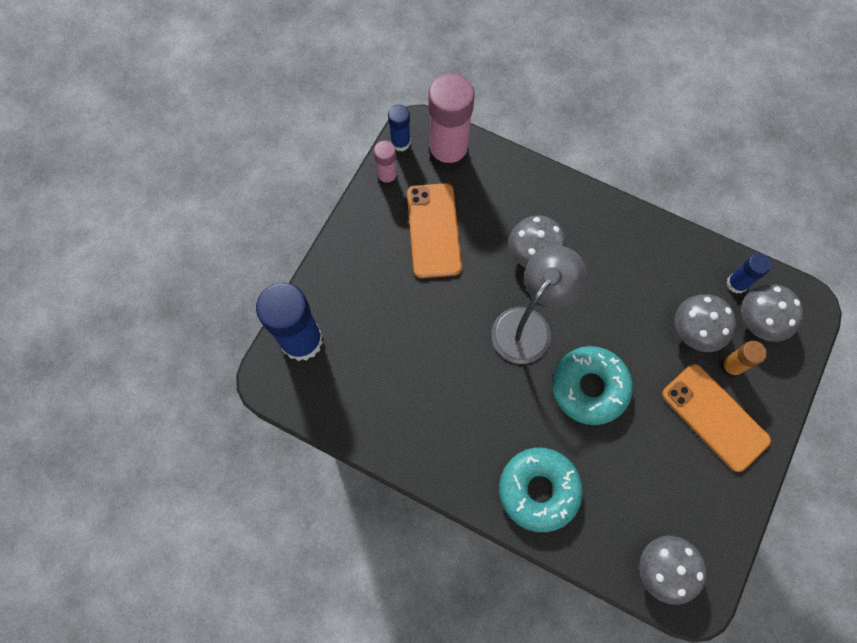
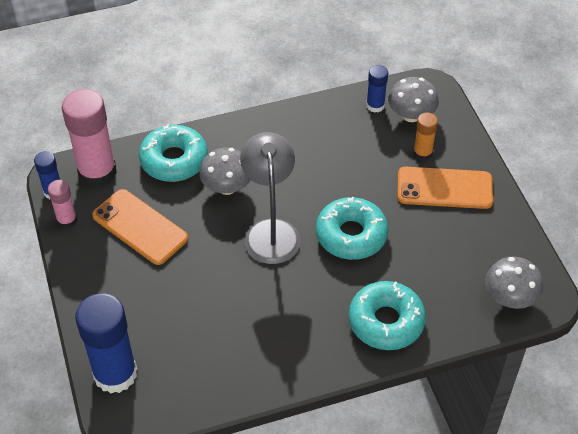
camera: 45 degrees left, 20 degrees down
(516, 192) = (174, 160): none -> turquoise donut
(695, 330) = (380, 150): grey mushroom -> none

